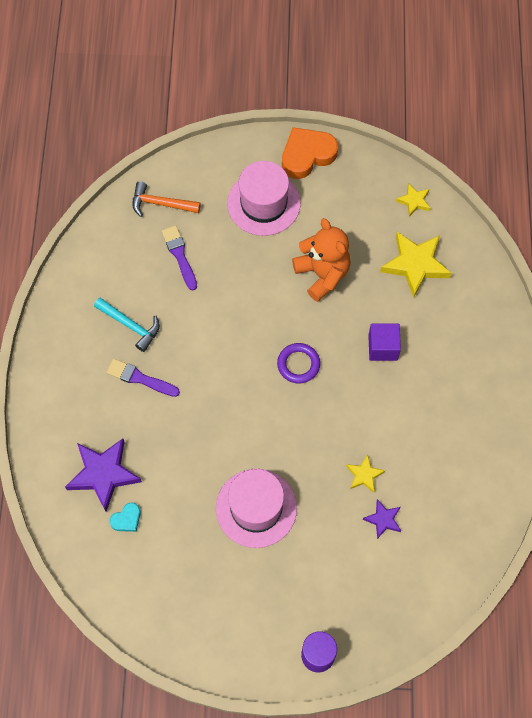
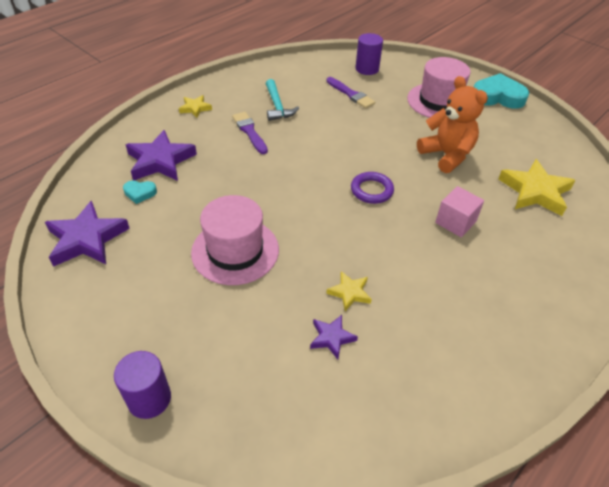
camera: 40 degrees right, 20 degrees down
(139, 592) = (87, 239): none -> purple star
(161, 203) = (367, 69): orange hammer -> purple cylinder
(179, 255) = (351, 94): purple brush -> purple brush turned 120 degrees clockwise
(307, 155) = (498, 96): orange heart -> turquoise heart
(322, 274) = (446, 155): orange teddy bear -> orange teddy bear turned 45 degrees counterclockwise
(383, 347) = (455, 222): purple cube -> pink cube
(414, 201) = (567, 158): yellow star -> yellow star (195, 108)

